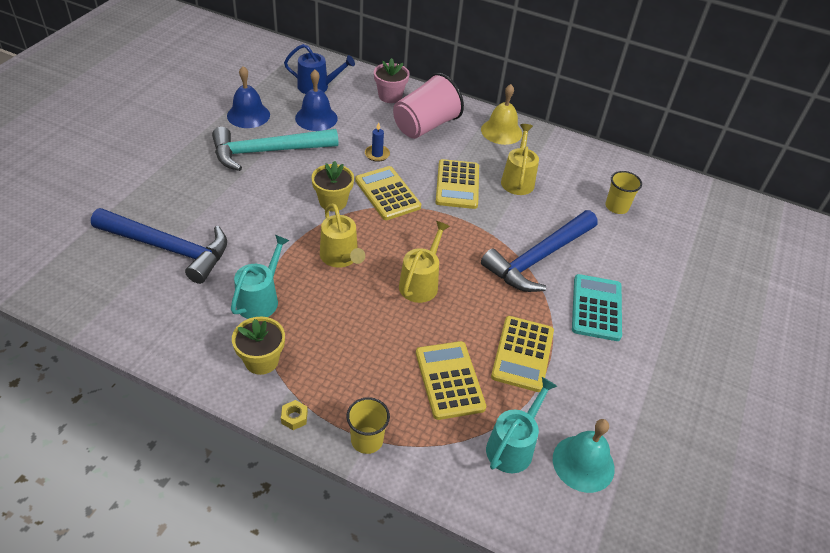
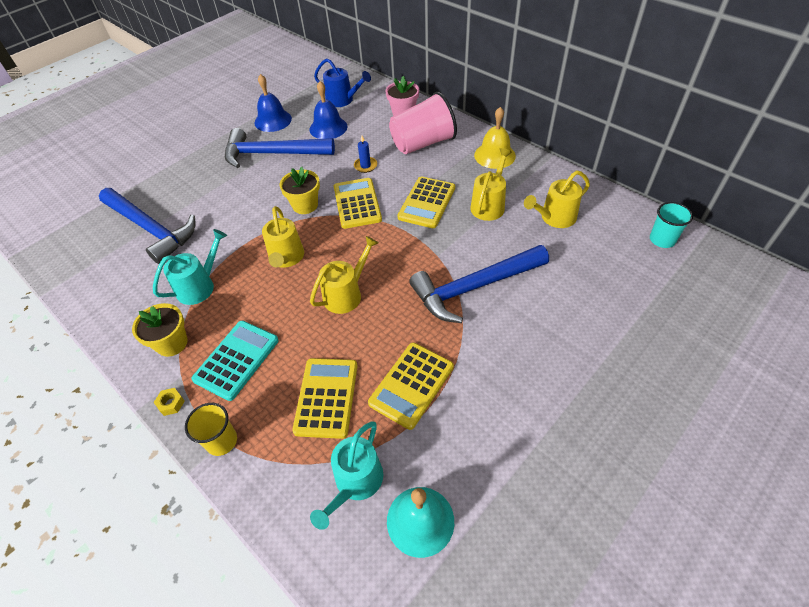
camera: 25 degrees right, 5 degrees up
(267, 152) = (272, 154): turquoise hammer -> blue hammer
(513, 446) = (355, 482): turquoise watering can -> turquoise watering can turned 150 degrees clockwise
(582, 185) = (554, 218): none -> yellow watering can
(596, 308) = (512, 350): turquoise calculator -> turquoise calculator (237, 360)
(616, 207) = (583, 245): yellow cup -> none
(679, 193) = (662, 240): none -> turquoise cup

